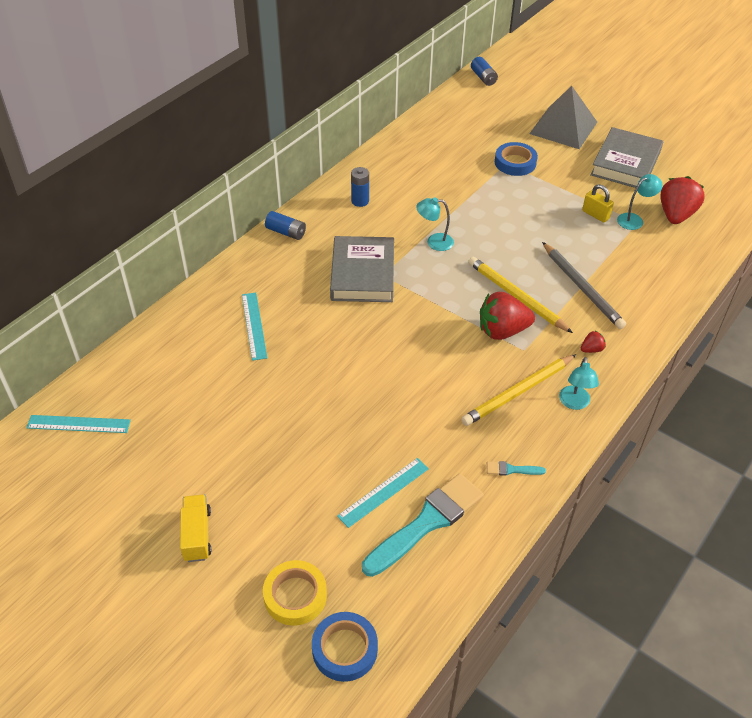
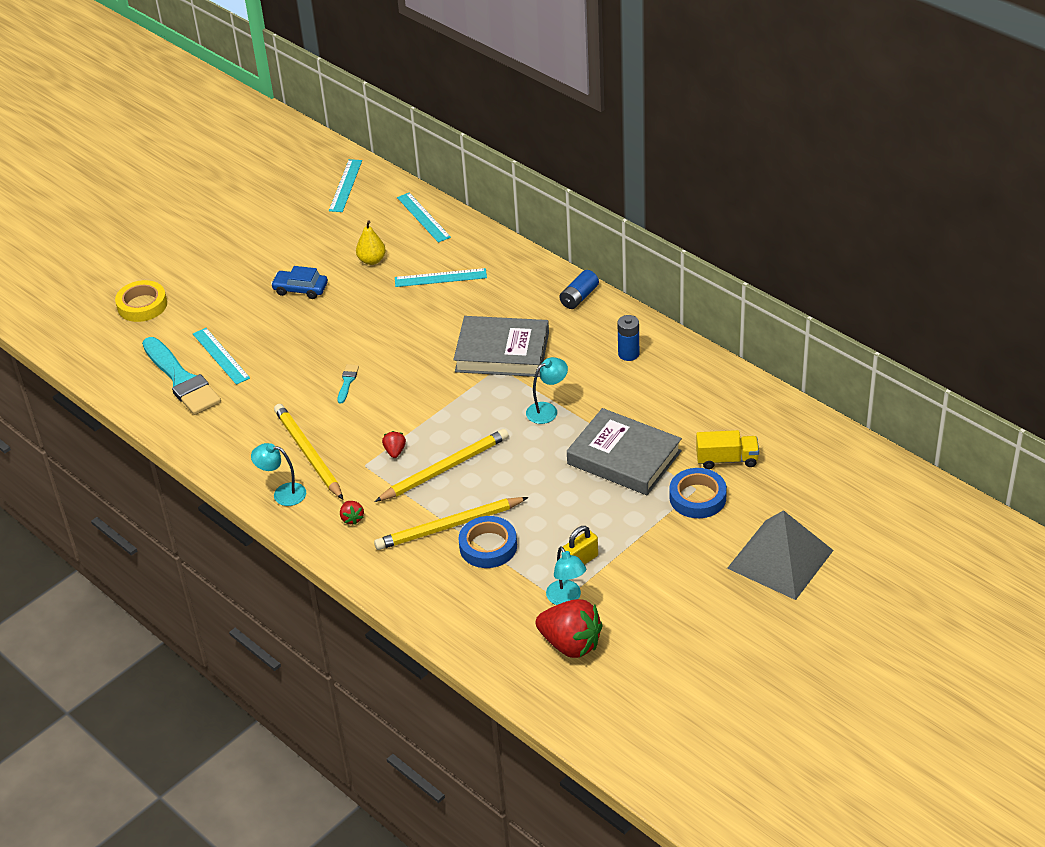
camera: 100 degrees right, 5 degrees down
(151, 349) = (423, 217): none -> turquoise ruler
(197, 535) = (214, 254): yellow truck -> yellow truck (727, 460)
(222, 382) = (372, 260): none -> yellow pear
(268, 437) = (300, 289): none -> blue car
(344, 649) = (88, 330): blue tape -> blue tape (488, 546)
(434, 242) = (547, 410): turquoise lamp -> turquoise lamp turned 45 degrees clockwise
(483, 78) = (911, 488): blue battery -> none
(502, 331) = (395, 451): red strawberry -> red strawberry, size x0.45
(512, 470) = (218, 438): turquoise brush -> turquoise brush (347, 382)
(581, 287) = (449, 526): grey pencil -> yellow pencil
(625, 163) = (690, 613): grey book -> grey book (624, 458)

